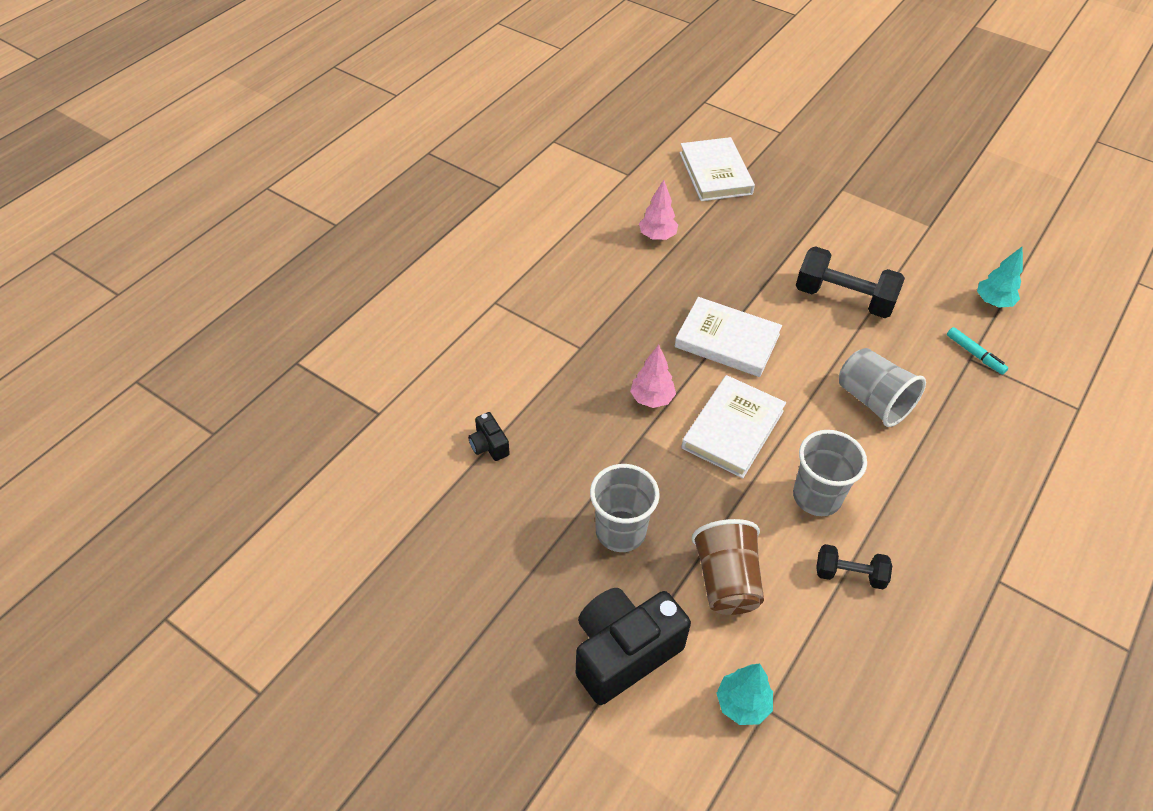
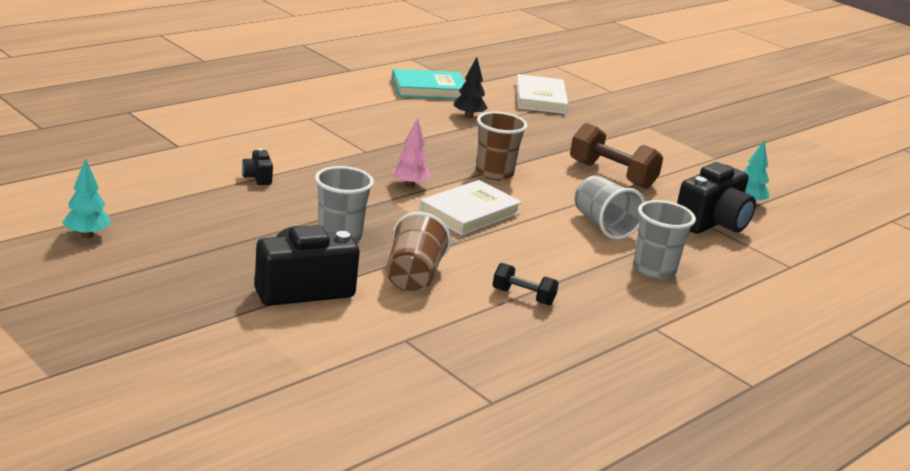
camera: 10 degrees right, 25 degrees down
(596, 196) = (429, 89): none -> turquoise book
(657, 236) = (468, 116): pink tree -> black tree
(727, 340) = (494, 173): white book -> brown cup
(742, 704) = (385, 333): turquoise tree -> turquoise tree (87, 235)
(817, 497) = (520, 257): grey cup -> grey cup (654, 269)
(843, 298) = (612, 175): black dumbbell -> brown dumbbell
(974, 354) = (712, 223): turquoise marker -> black camera

